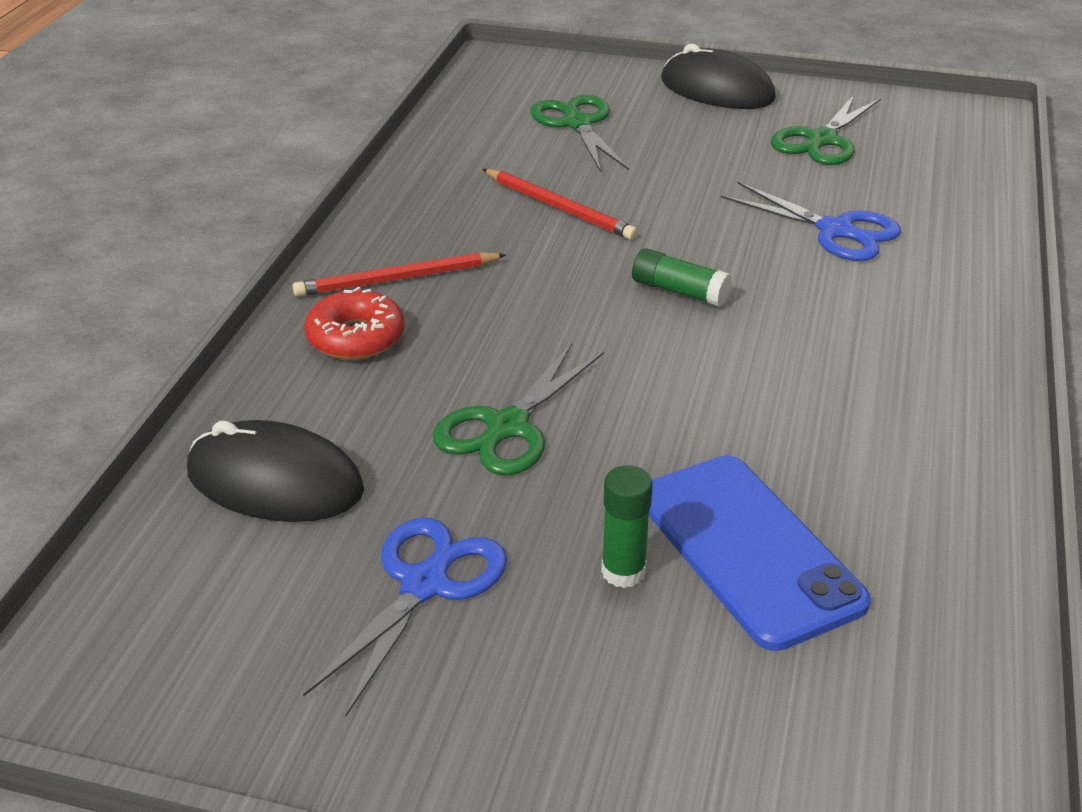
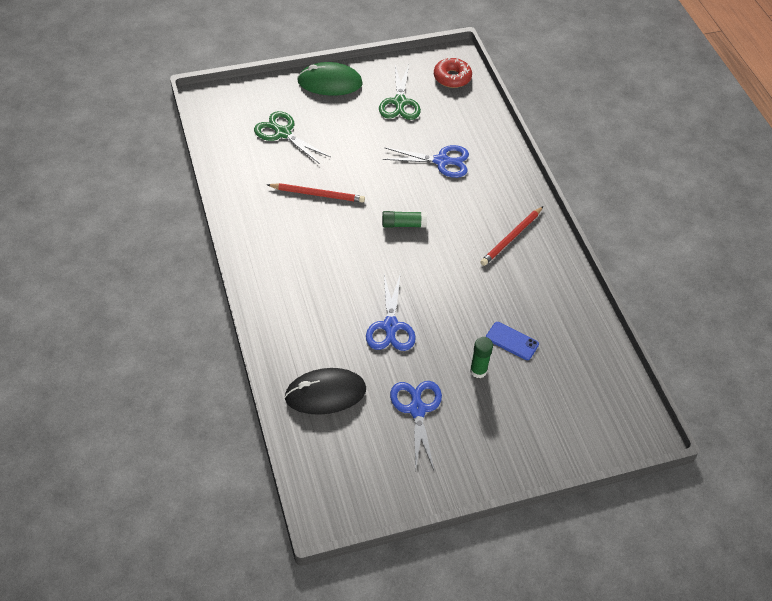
camera: 35 degrees left, 15 degrees up
(356, 337) = (293, 309): red donut -> red donut (452, 77)
(397, 279) = (282, 268): red pencil -> red pencil (511, 238)
(507, 427) = (390, 326): green scissors -> blue scissors
(717, 89) = (330, 82): black mouse -> green mouse
(748, 549) = (512, 341): blue phone -> blue phone, size x0.51

